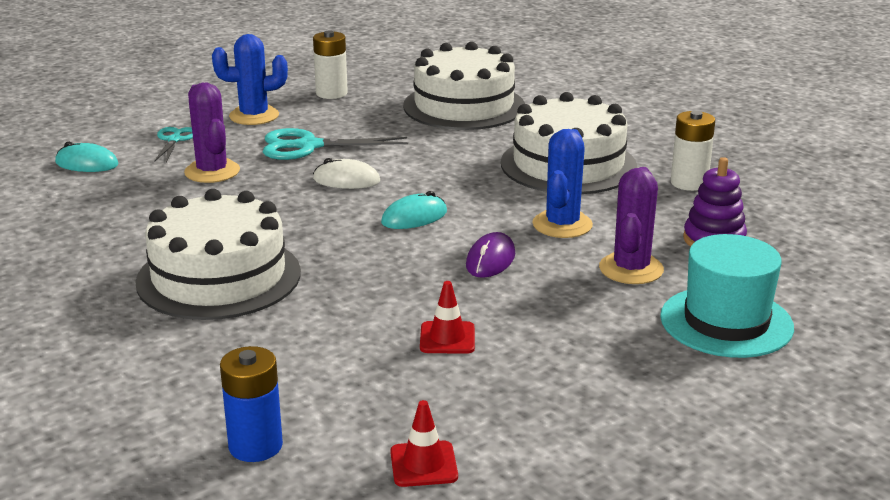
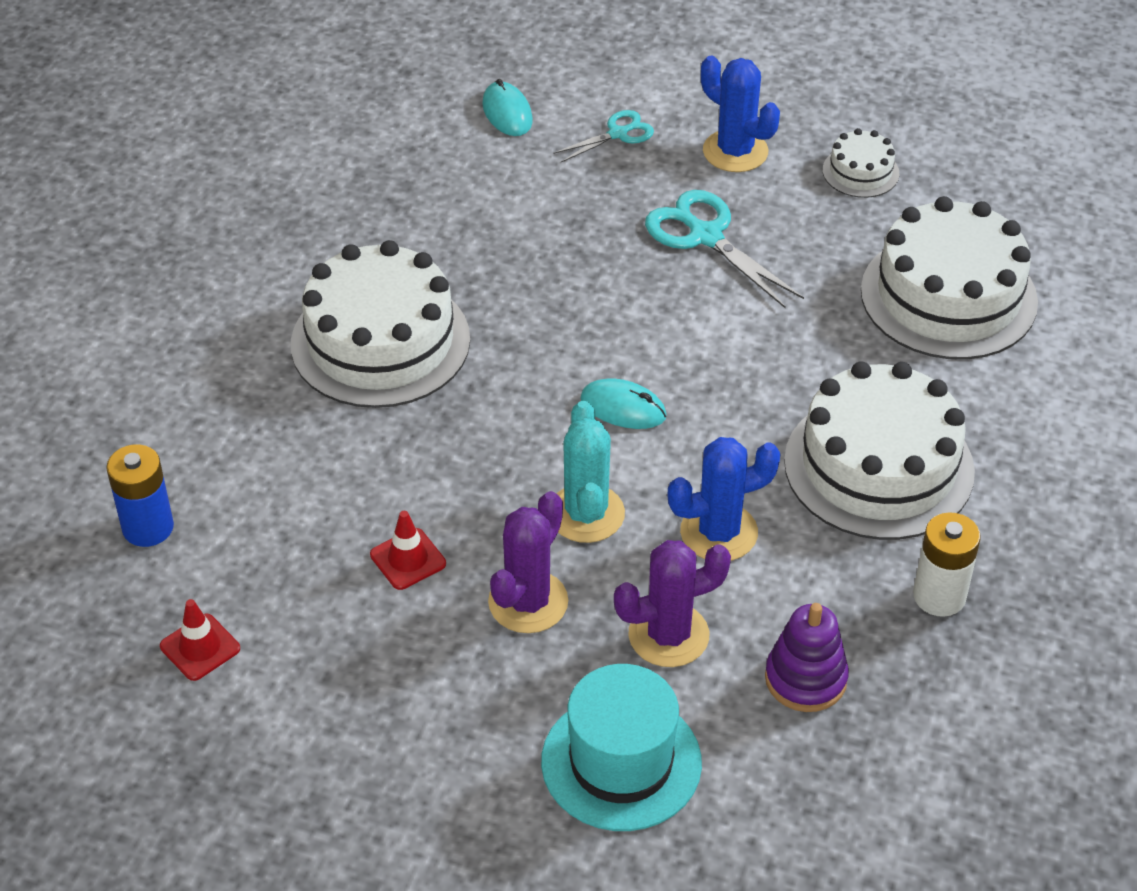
camera: 55 degrees right, 20 degrees up
(212, 172) = (576, 205): purple cactus -> purple cactus (528, 602)
(331, 93) = (860, 172): white battery -> white cake
(346, 180) = (656, 311): white mouse -> none
(490, 260) = (586, 514): purple mouse -> turquoise cactus

